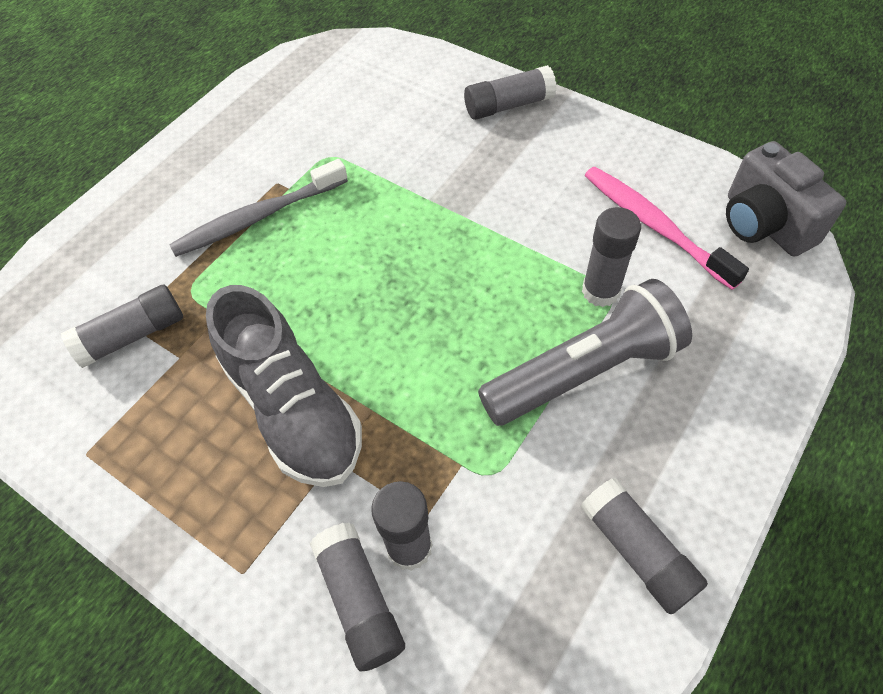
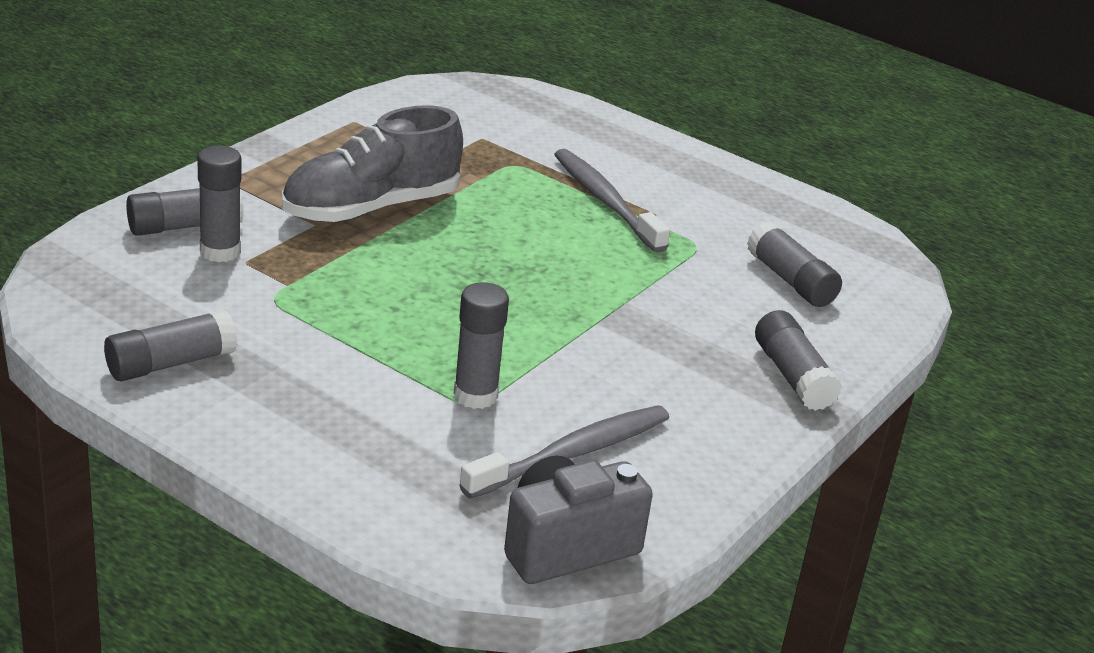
camera: 85 degrees right, 25 degrees down
(133, 335) = (467, 139): grey glue stick -> grey glue stick (790, 280)
(584, 371) = (371, 367): grey flashlight -> none
(654, 225) = (572, 453): pink toothbrush -> grey toothbrush

